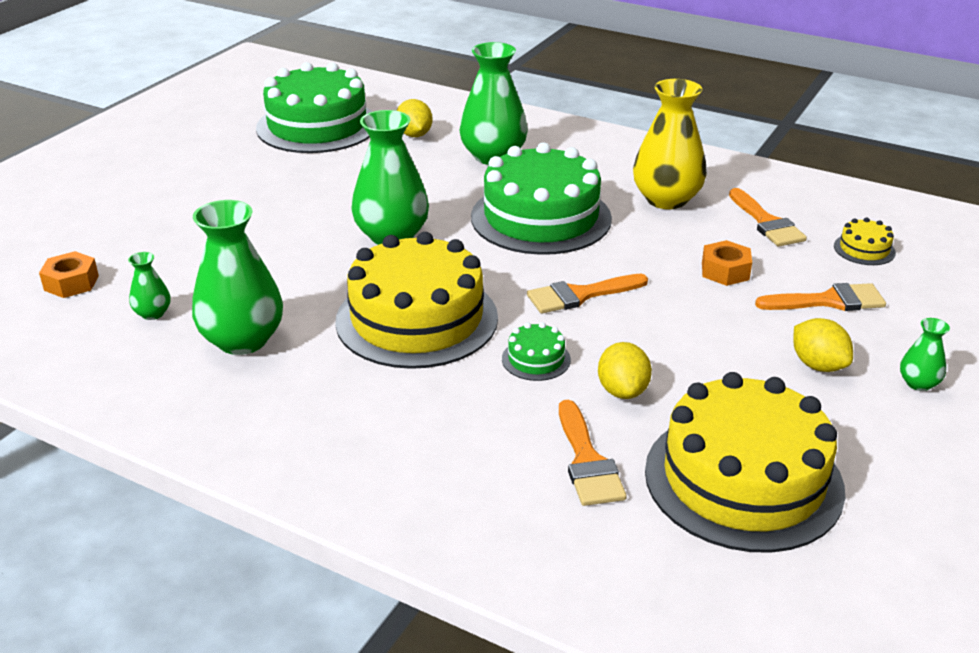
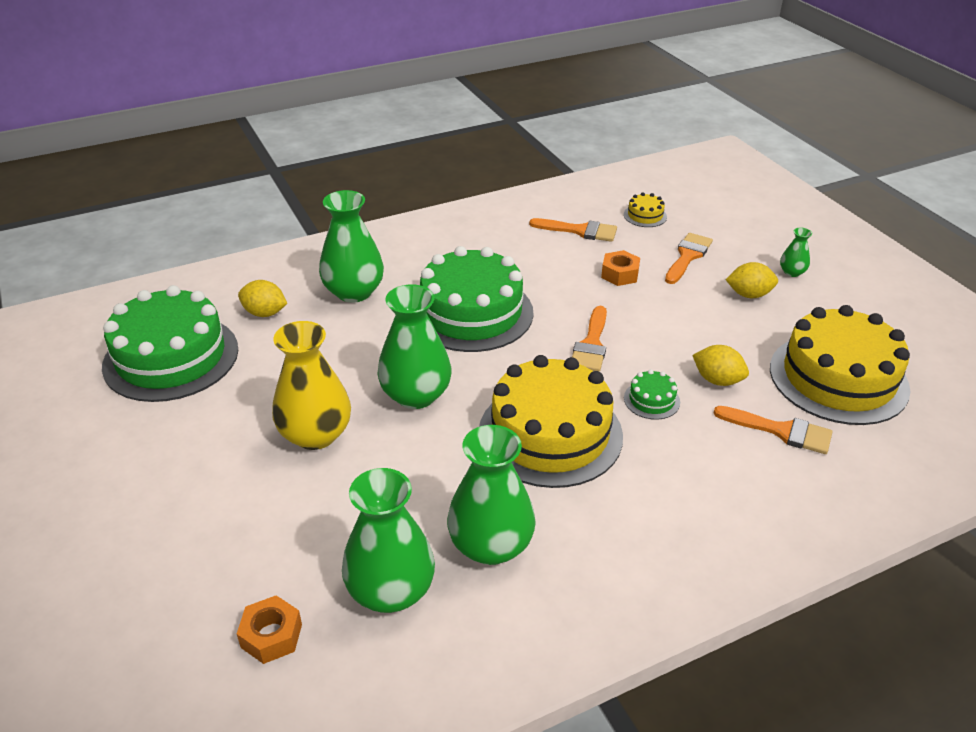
camera: 55 degrees left, 5 degrees up
(153, 313) = (391, 591): green vase -> green vase, size x2.15
(666, 199) = (508, 251): yellow vase -> yellow vase (315, 434)

